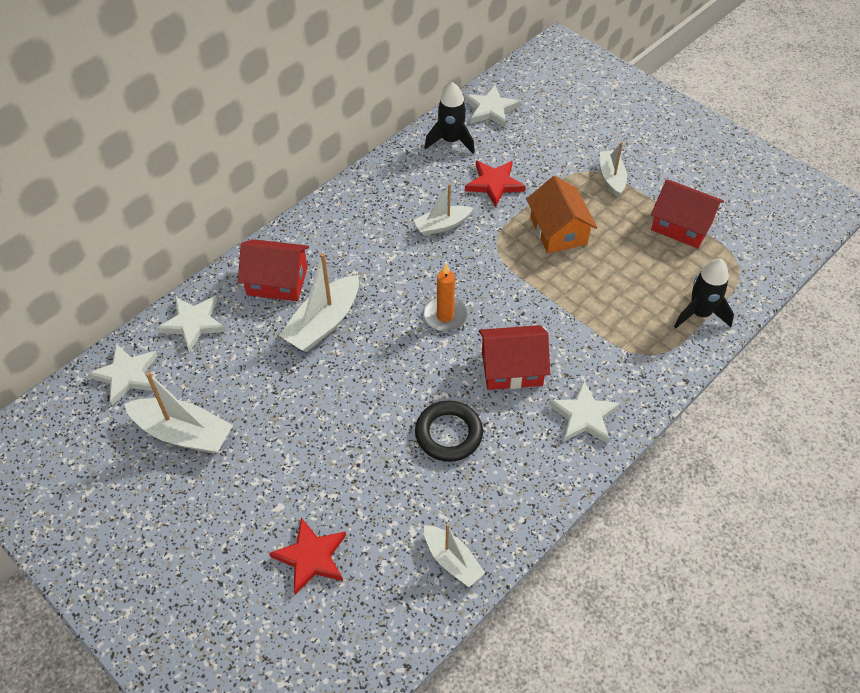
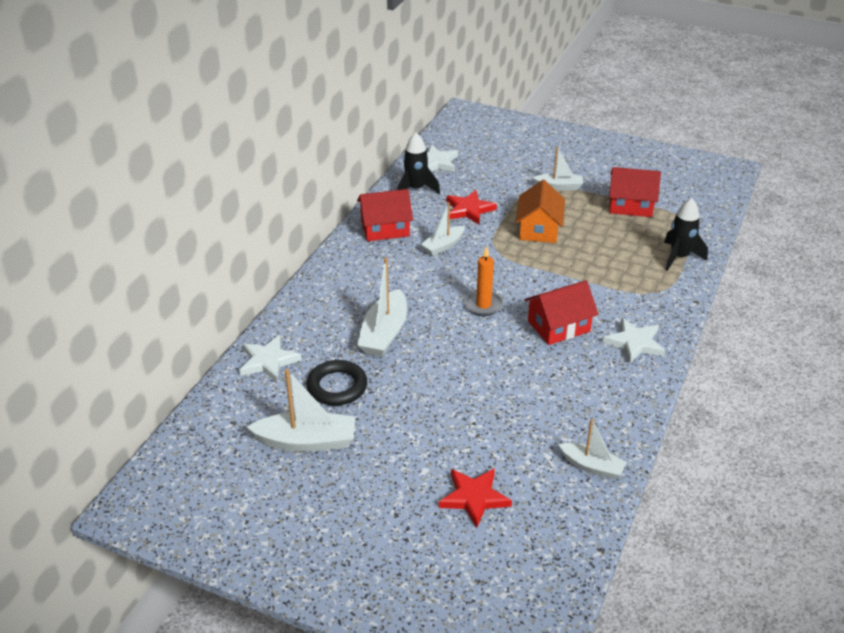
camera: 20 degrees left, 15 degrees down
(126, 375) = (229, 413): white star -> none
(277, 281) = (326, 314): red house -> red house (385, 228)
(448, 434) = (535, 382): black ring -> black ring (337, 387)
(558, 231) = (539, 229): orange house -> orange house turned 45 degrees clockwise
(611, 177) = (558, 187): white boat -> white boat turned 120 degrees clockwise

